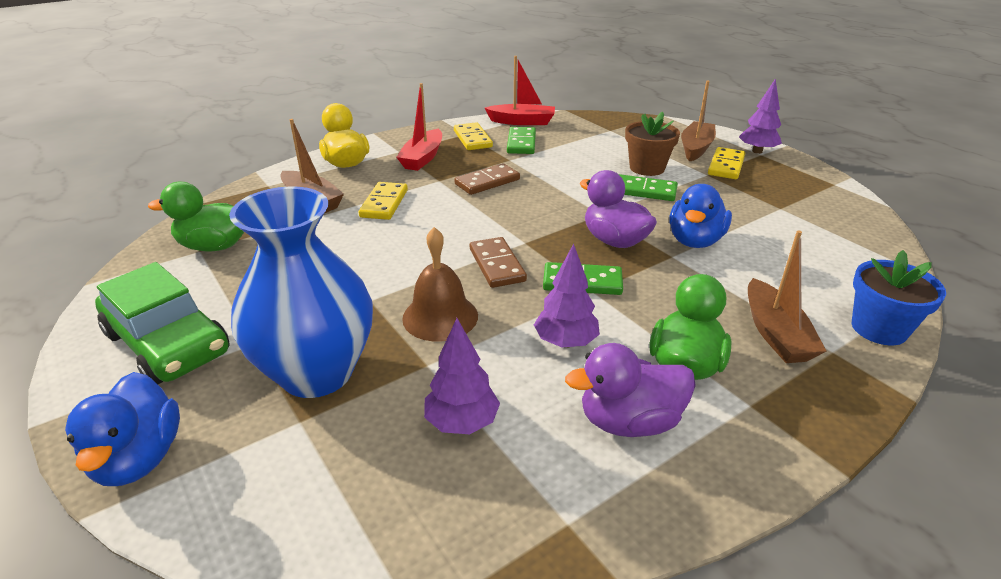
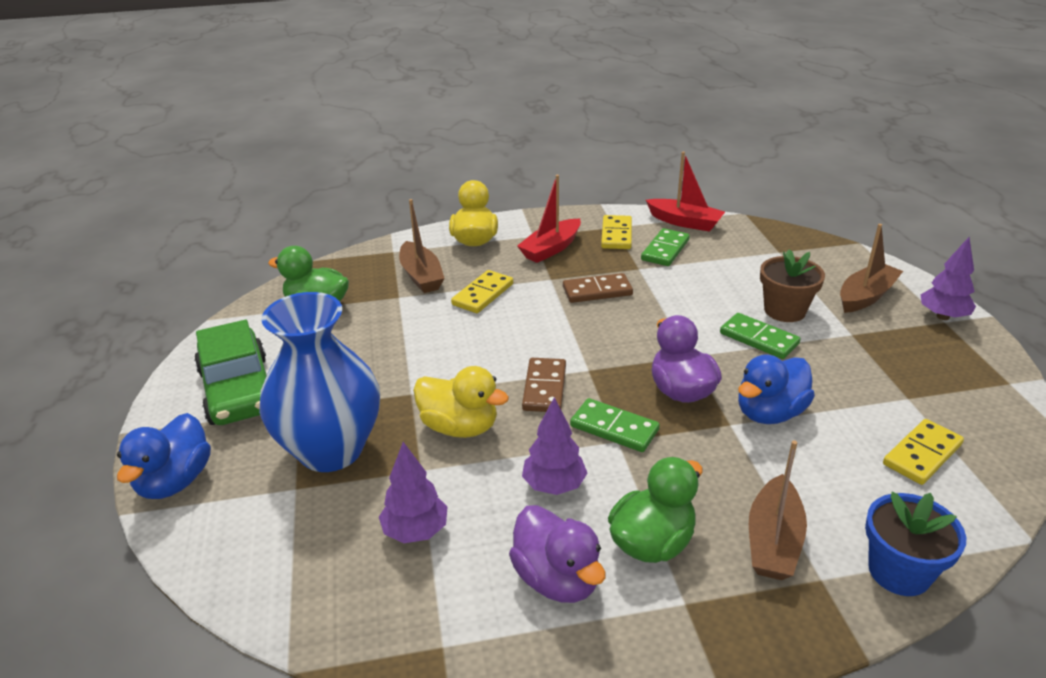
camera: 25 degrees right, 0 degrees up
(440, 317) = (459, 427): brown bell -> yellow duck
(629, 421) = (557, 579): purple duck -> purple duck turned 135 degrees counterclockwise
(726, 166) = (885, 328): yellow domino -> yellow domino (922, 454)

